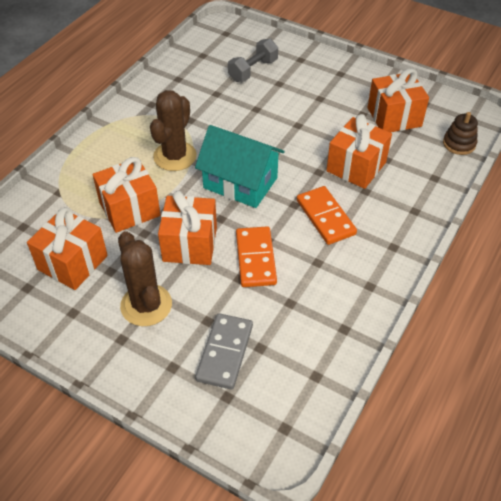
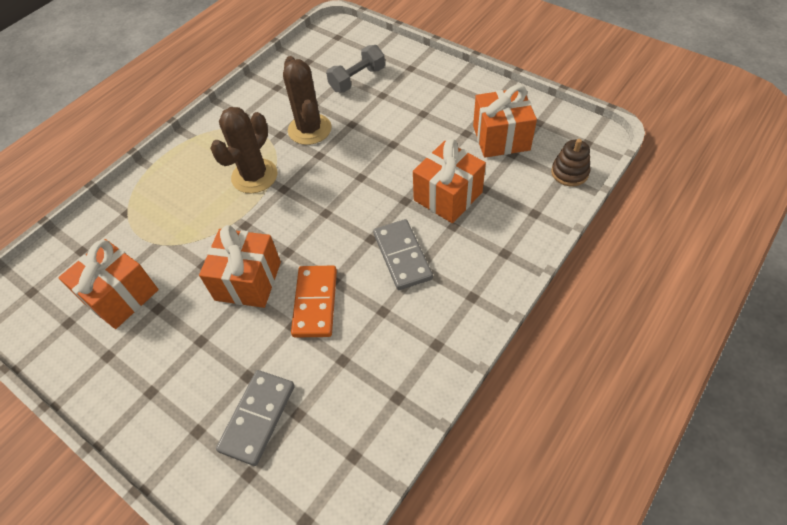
camera: 10 degrees right, 5 degrees up
(129, 209) = (194, 236): orange gift -> none
(146, 305) = (185, 352): brown cactus -> brown cactus (309, 129)
(240, 183) = (317, 210): turquoise house -> none
(325, 217) = (402, 256): orange domino -> grey domino

